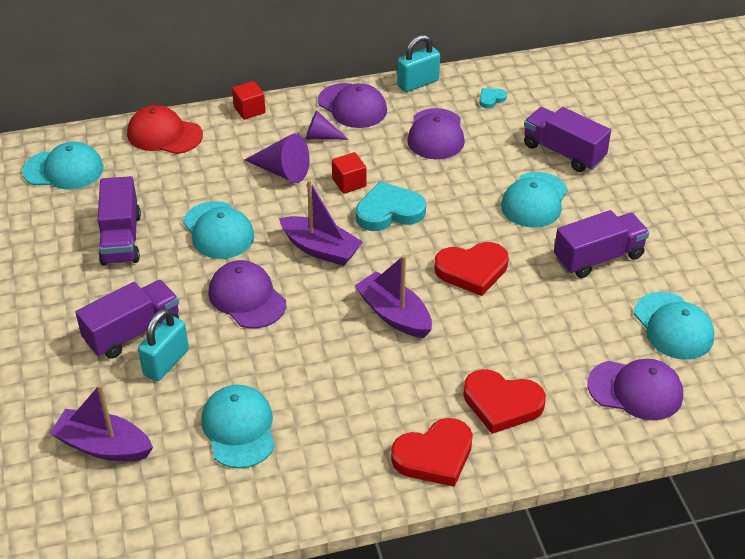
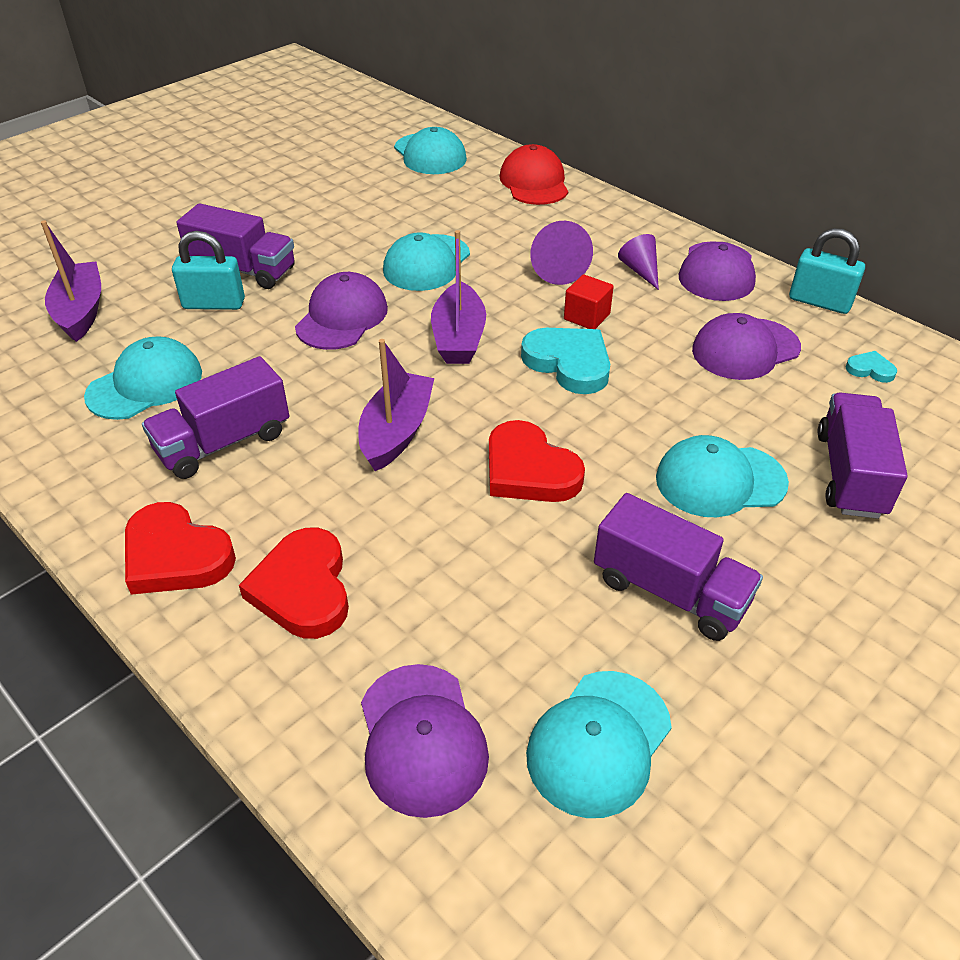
camera: 60 degrees right, 0 degrees up
(121, 239) = (365, 216): purple truck -> purple truck (223, 443)
(249, 110) = (628, 213): red cube -> none

